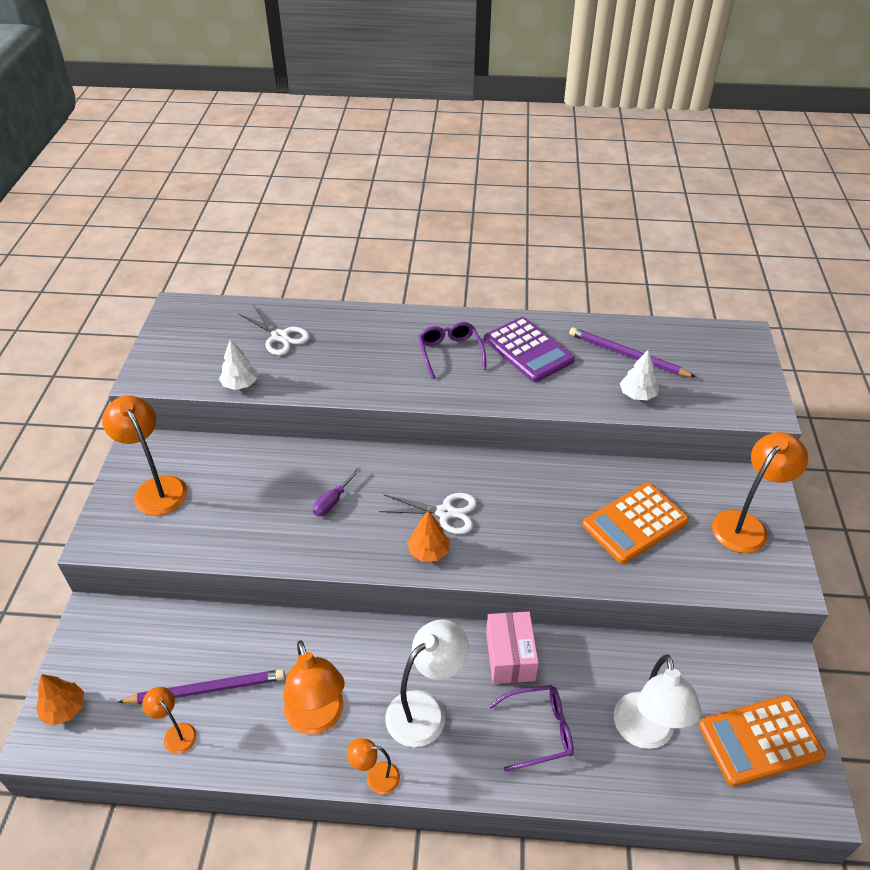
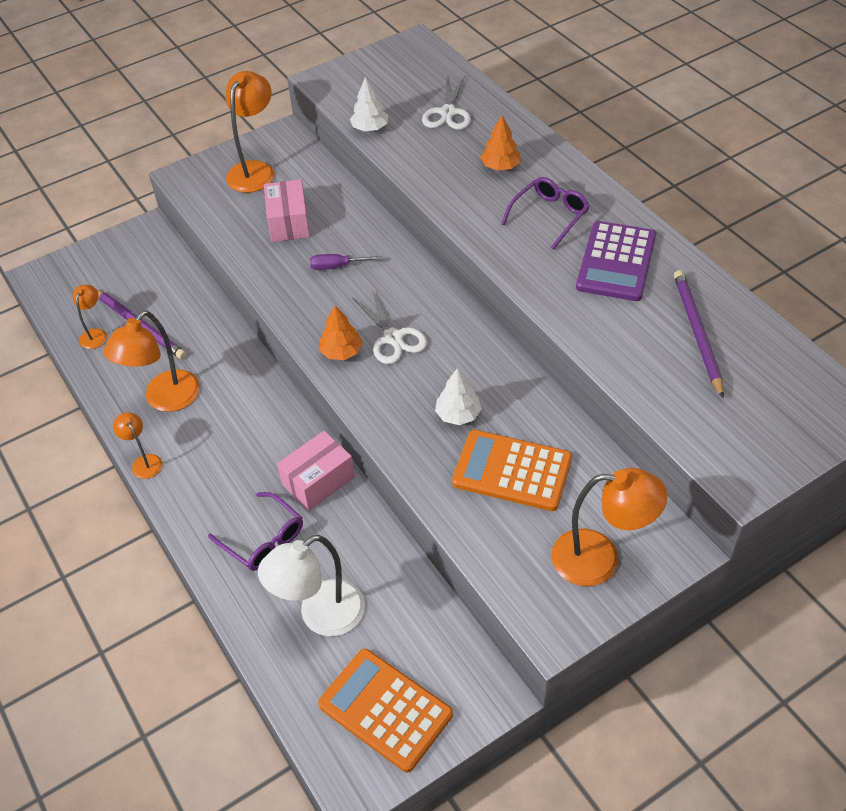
camera: 55 degrees right, 5 degrees up
(64, 709) = (70, 269): orange tree -> orange tree (500, 166)
(247, 502) = (288, 222): none -> pink box
(425, 710) = (223, 456): white lamp -> none
(637, 395) = (645, 369): white tree -> white tree (458, 414)

